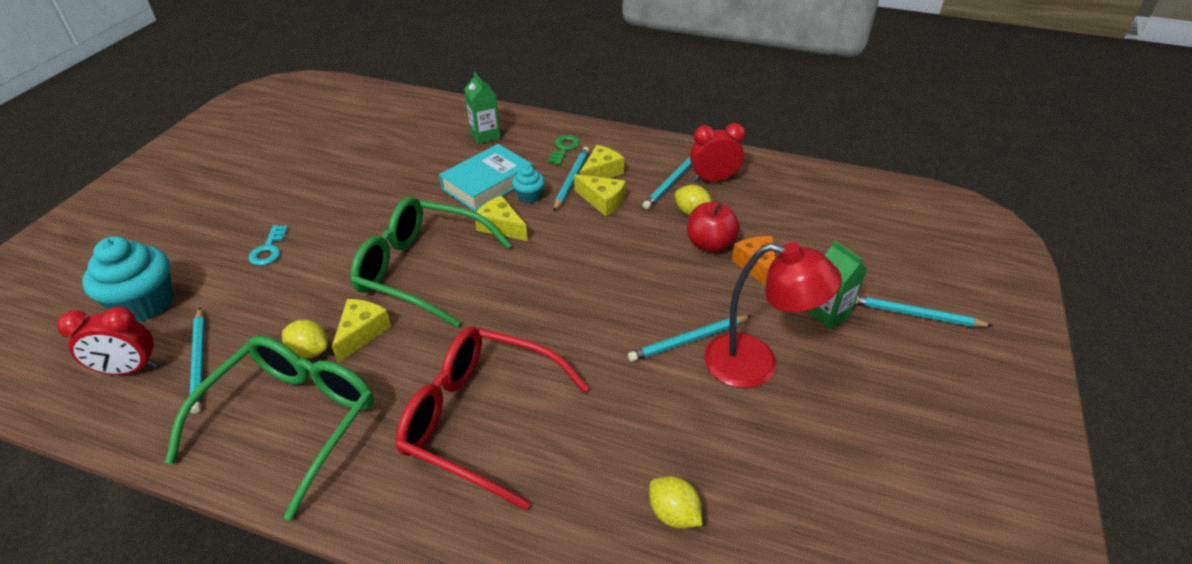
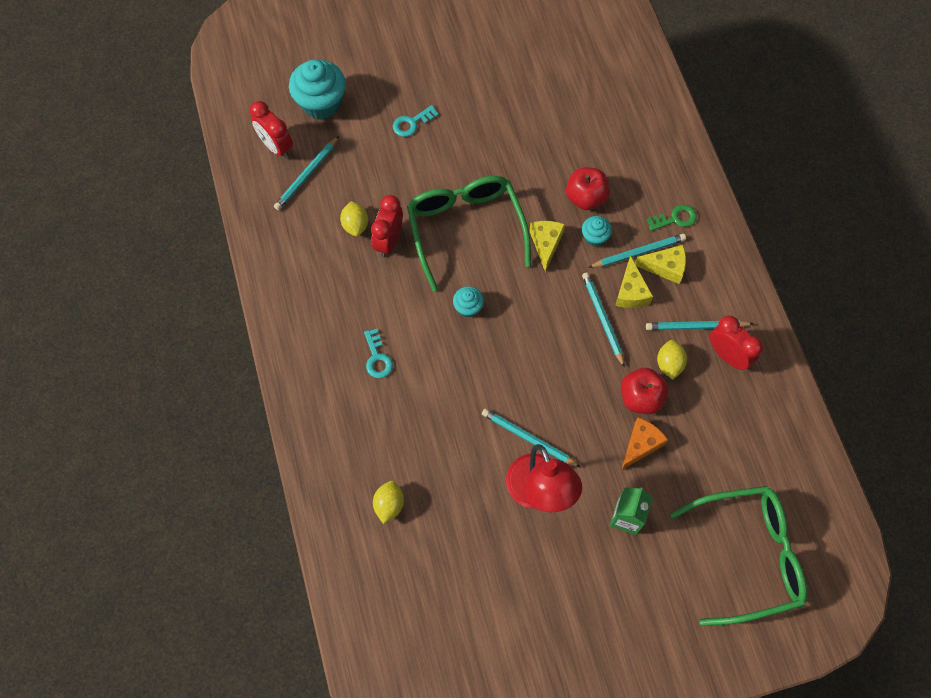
camera: 55 degrees right, 25 degrees up
(292, 420) = (306, 261): green glasses -> green glasses (748, 556)
(362, 333) = (389, 241): yellow cheese -> red clock
(480, 419) = (377, 358): red glasses -> turquoise key
(485, 135) = (643, 149): green carton -> none
(487, 183) = (585, 198): turquoise book -> red apple
(504, 311) = (468, 307): none -> turquoise cupcake
(915, 315) = (672, 581): turquoise pencil -> turquoise pencil (602, 319)

